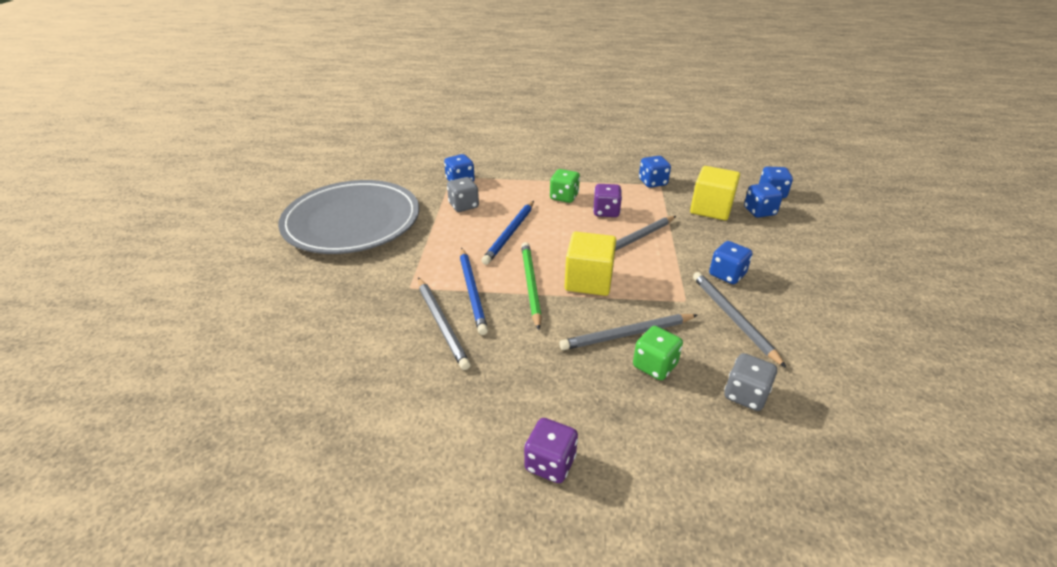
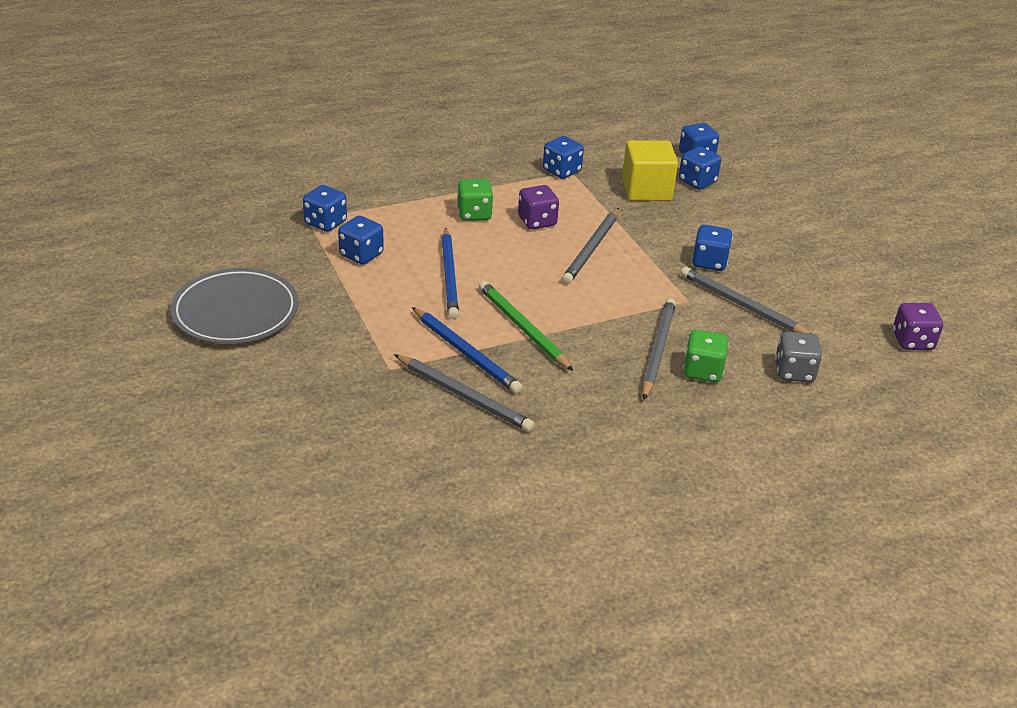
camera: 30 degrees left, 0 degrees up
(352, 221) = (235, 311): grey plate -> grey plate, size x0.66
(463, 206) = (361, 255): grey dice -> blue dice
(550, 463) = (674, 481): purple dice -> purple dice (912, 341)
(588, 281) = (579, 306): yellow cube -> none
(627, 334) = (657, 350): grey pencil -> grey pencil turned 150 degrees clockwise

